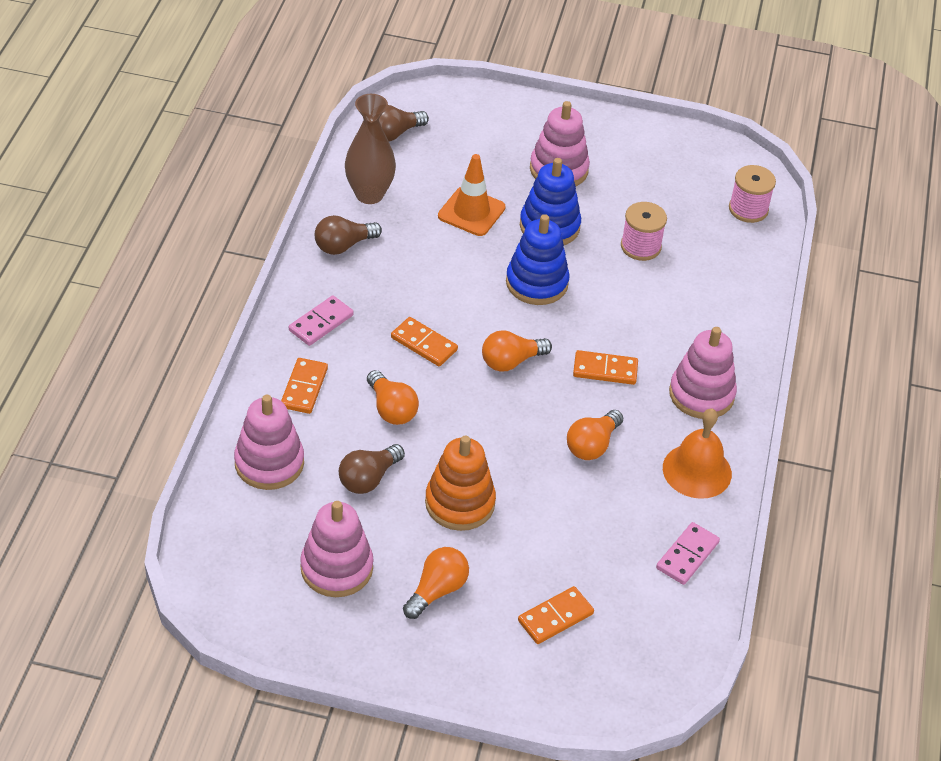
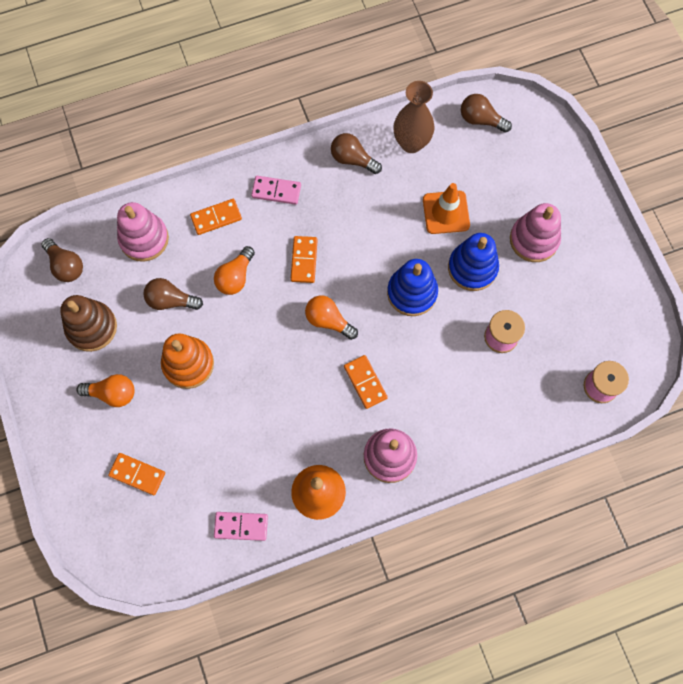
camera: 60 degrees right, 25 degrees up
(234, 552) = (66, 266): none -> brown light bulb
(336, 568) = (91, 327): pink stacking toy -> brown stacking toy
(592, 445) = (292, 413): orange light bulb -> none

